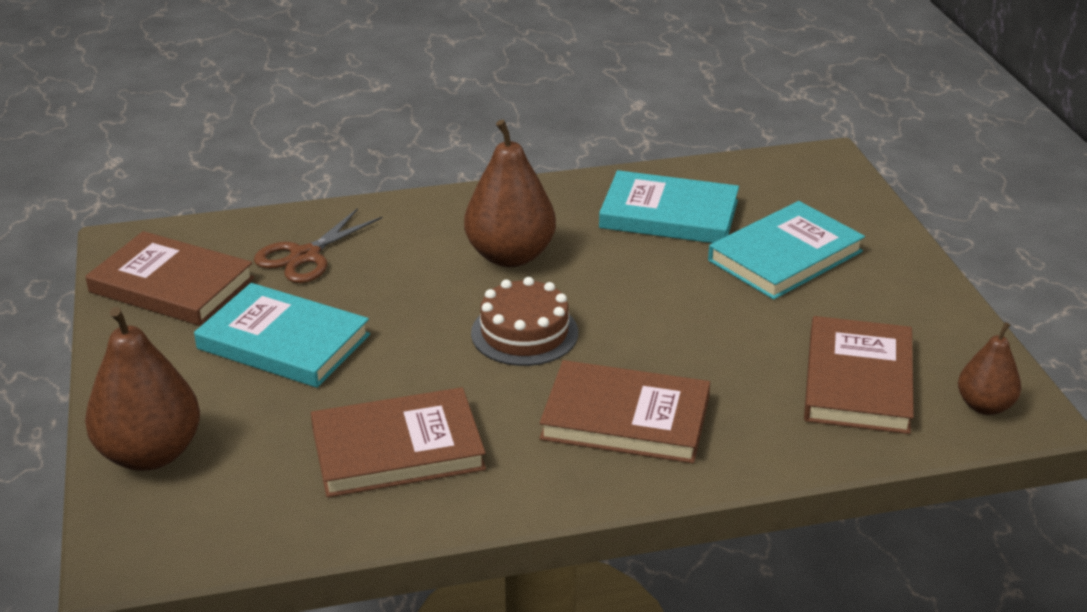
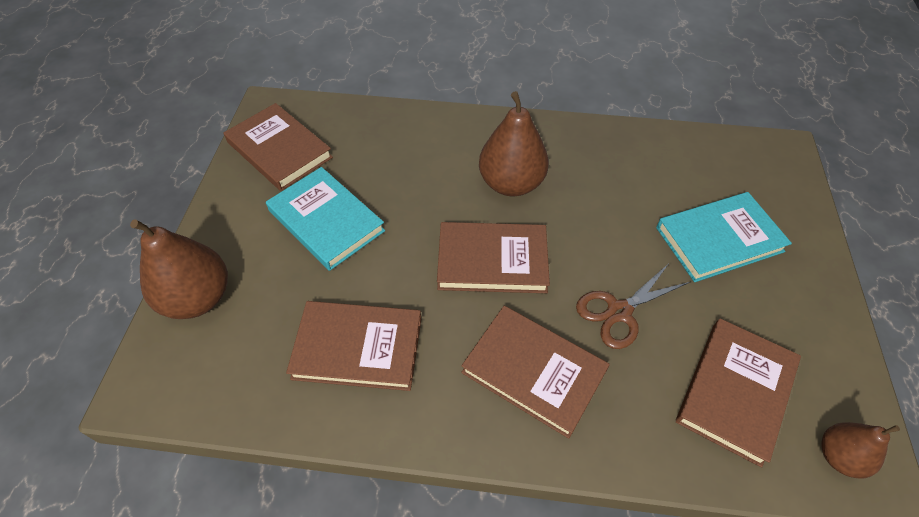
camera: 20 degrees right, 20 degrees up
(305, 256) = (373, 147): brown scissors -> brown scissors (619, 312)
(524, 333) = (492, 261): brown cake -> brown book
(669, 214) = (642, 174): turquoise book -> none

